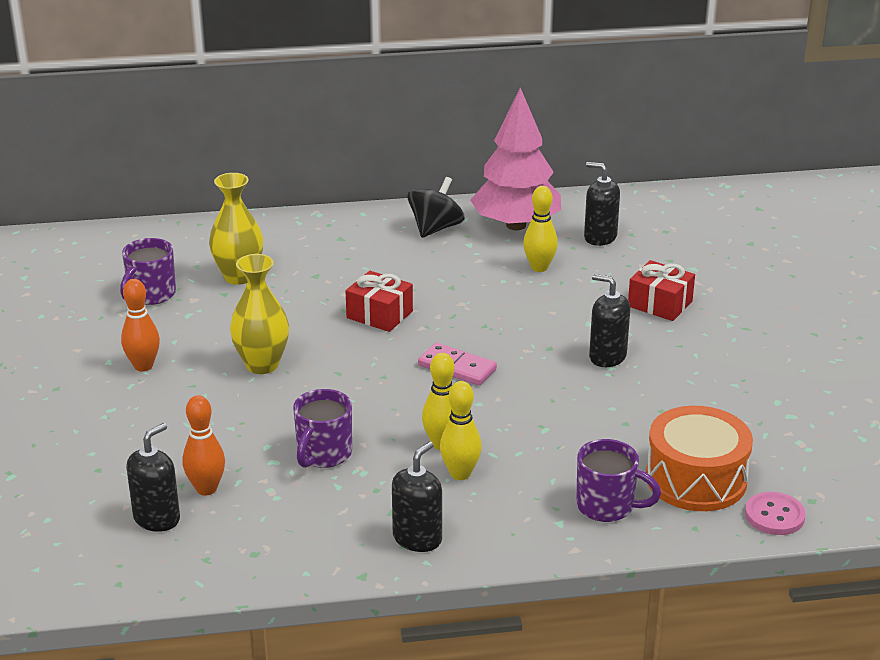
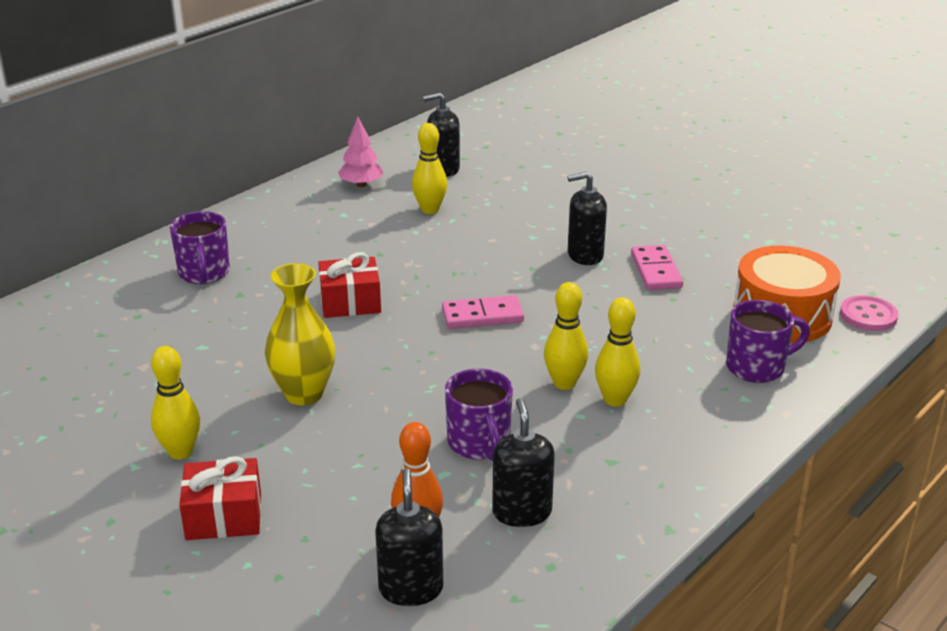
camera: 40 degrees left, 0 degrees up
(143, 366) = (180, 452): orange bowling pin -> yellow bowling pin
(151, 295) = (89, 381): purple mug -> purple mug (204, 274)
(239, 276) = (162, 326): yellow vase -> none
(417, 538) = (663, 471): black soap dispenser -> black soap dispenser (522, 512)
(435, 228) = (294, 212): black spinning top -> none
(516, 225) = (361, 184): pink tree -> pink tree, size x0.48
(646, 395) = (656, 271): none -> pink domino
(660, 304) = (563, 200): red gift -> red gift (224, 516)

